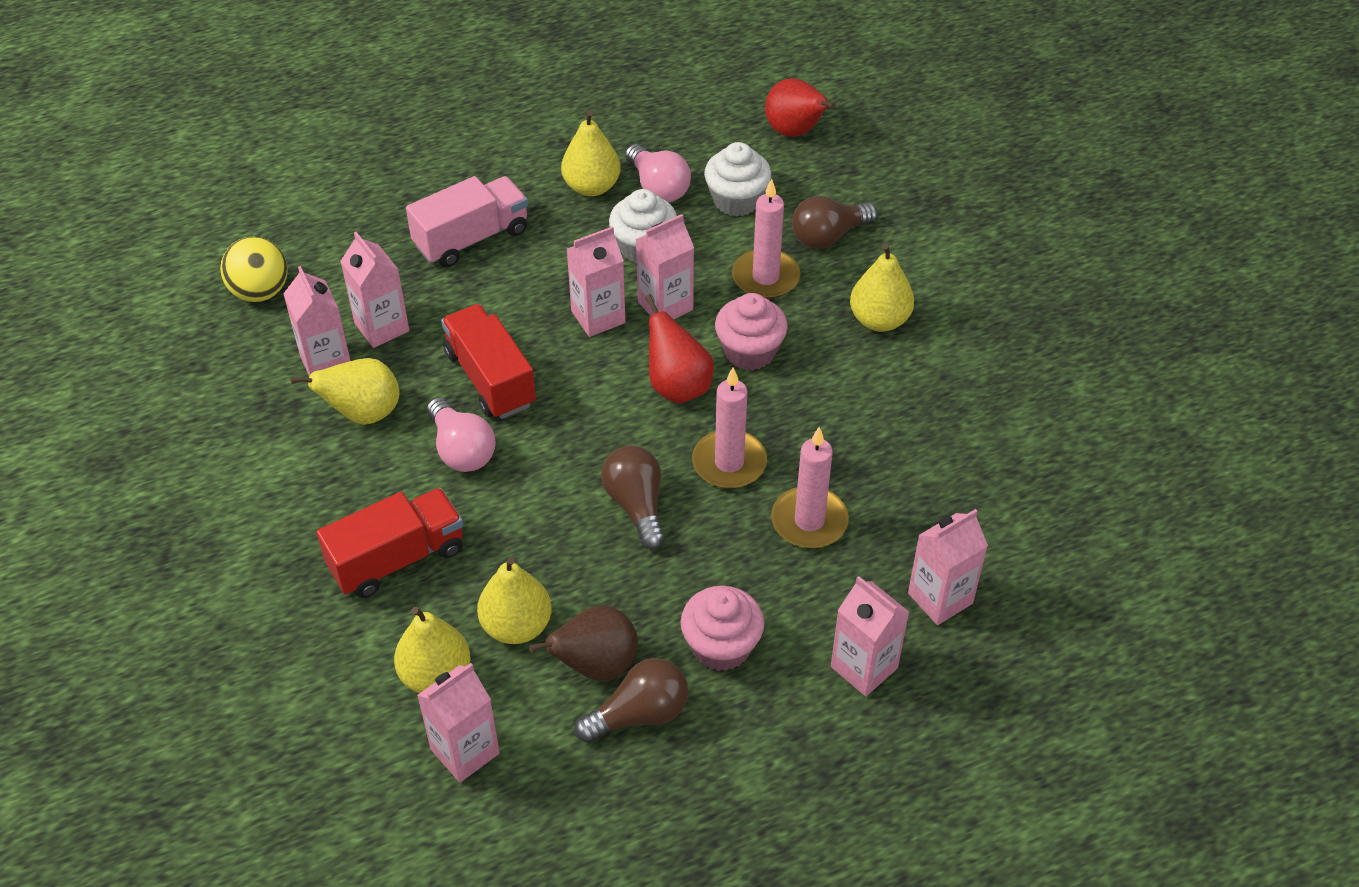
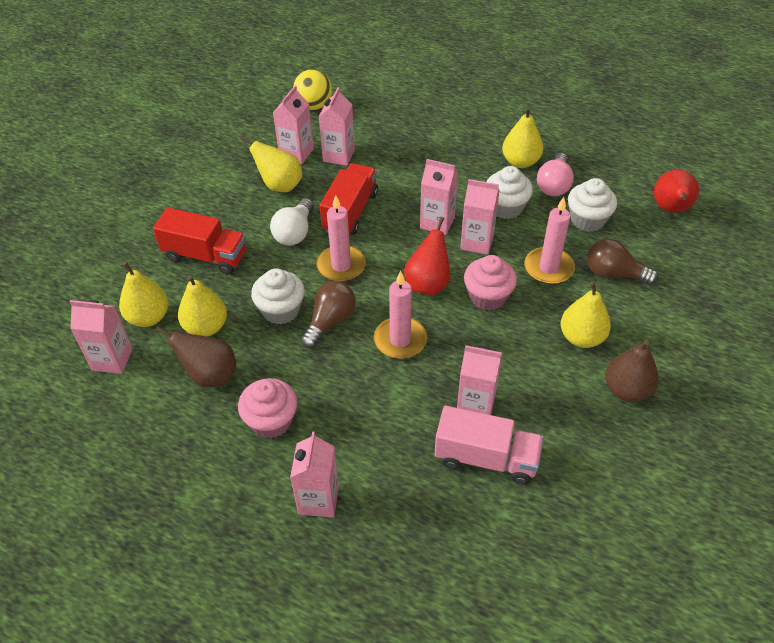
camera: 50 degrees right, 0 degrees up
(461, 450) = (295, 232): pink light bulb -> white light bulb
(471, 238) = (431, 146): pink truck -> pink truck (486, 458)
(570, 539) = (281, 310): none -> white cupcake
(639, 714) = (194, 415): brown light bulb -> none
(809, 521) = (397, 403): pink candle -> pink candle (341, 266)
(940, 598) = (406, 506): pink carton -> pink carton (475, 405)
(973, 335) = (626, 390): none -> brown pear

